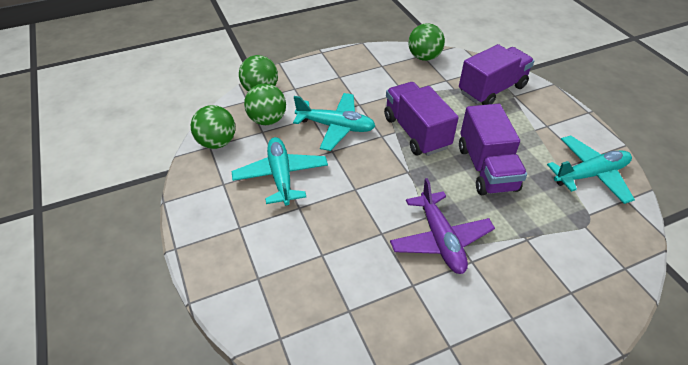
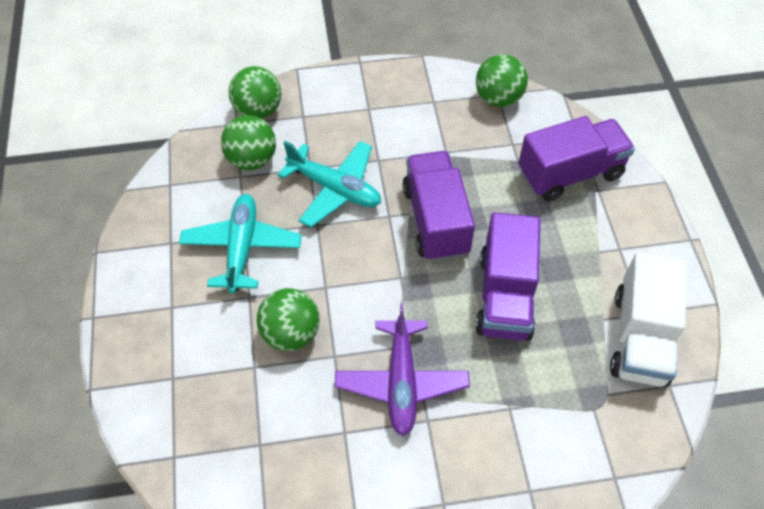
camera: 15 degrees right, 10 degrees up
(217, 142) = (180, 181): green ball -> green ball (291, 333)
(590, 175) = (640, 337): turquoise plane -> white truck

